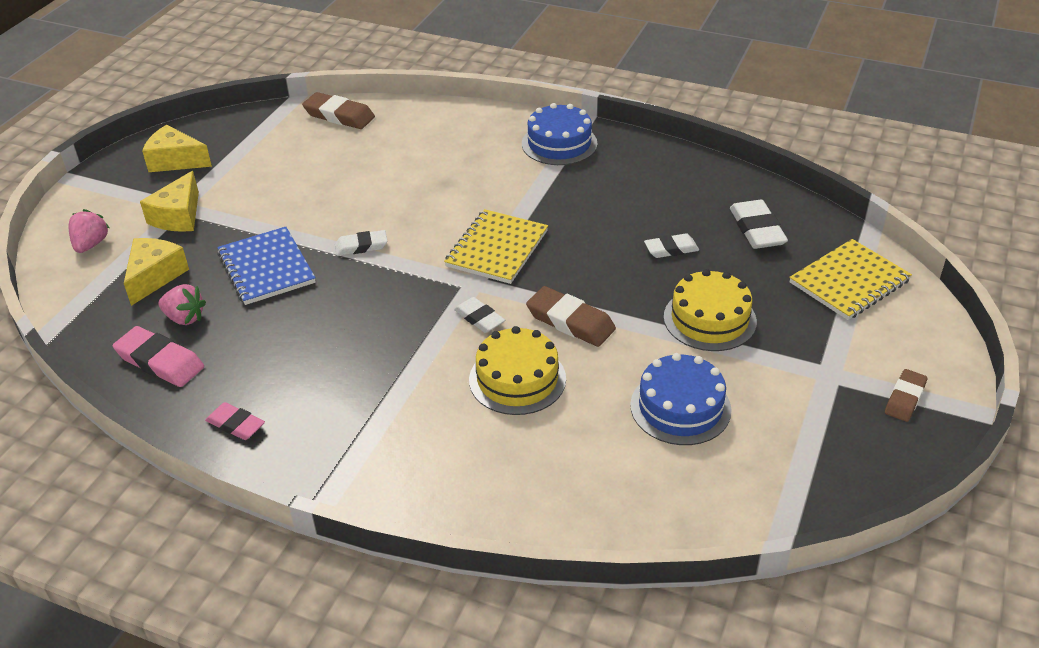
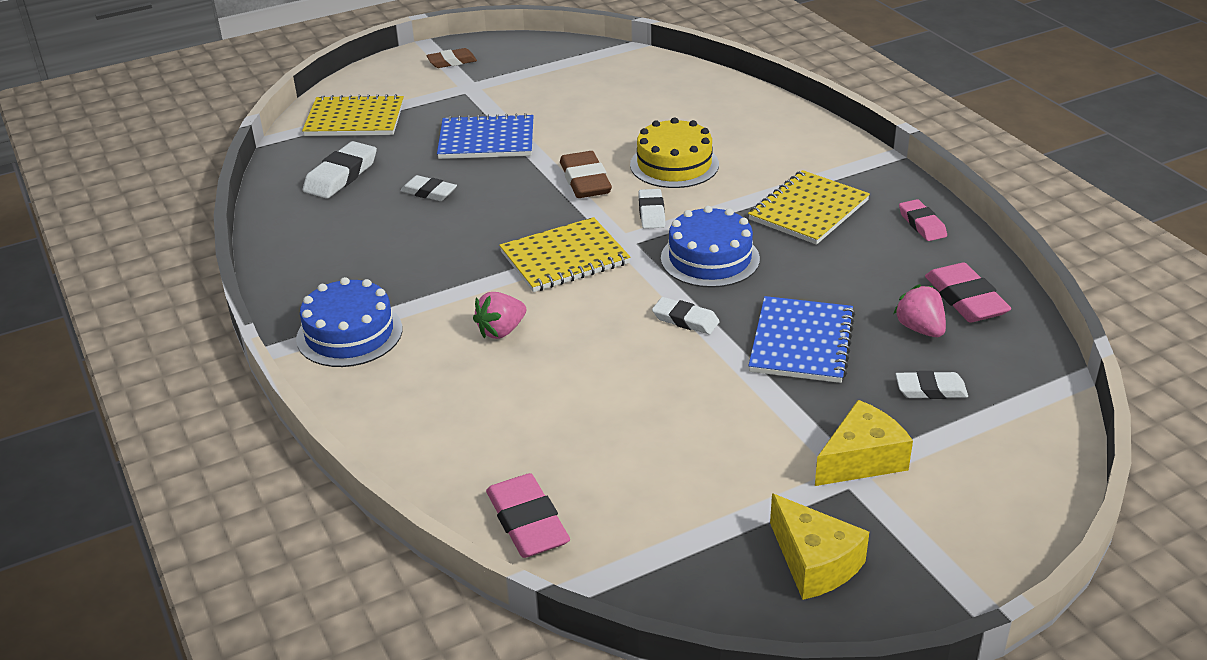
camera: 140 degrees left, 5 degrees down
(91, 244) = (994, 472): pink strawberry -> pink strawberry (501, 331)
(155, 276) = (930, 390): yellow cheese -> white eraser
(339, 116) = (527, 522): brown eraser -> pink eraser
(350, 388) = (808, 210): none -> yellow notebook
(680, 407) = (588, 109): blue cake -> blue cake (710, 258)
(709, 319) = (486, 140): yellow cake -> blue notebook

